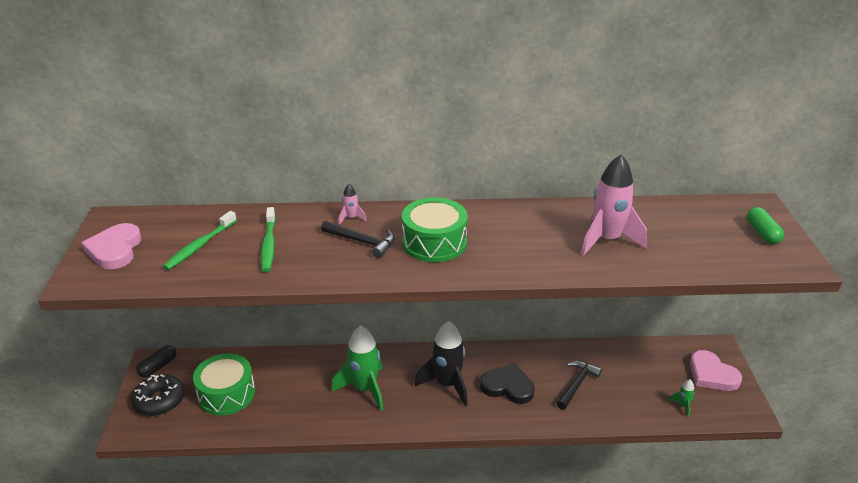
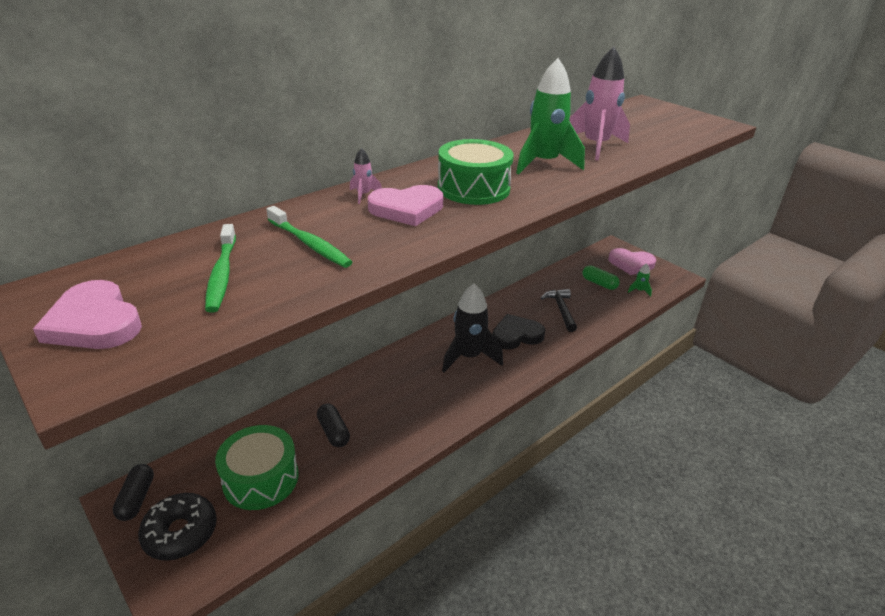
camera: 40 degrees left, 0 degrees up
(296, 388) = (333, 432): none -> black capsule
(362, 242) = (407, 209): black hammer -> pink heart
(365, 389) = (402, 397): green rocket -> green rocket (544, 164)
(762, 233) = (675, 115): green capsule -> green capsule (599, 283)

